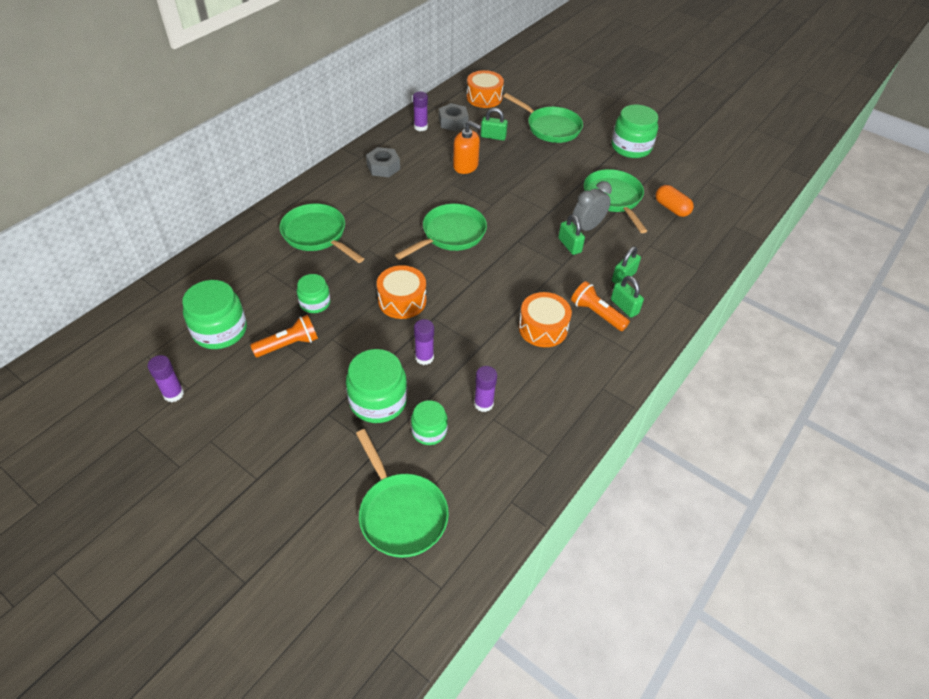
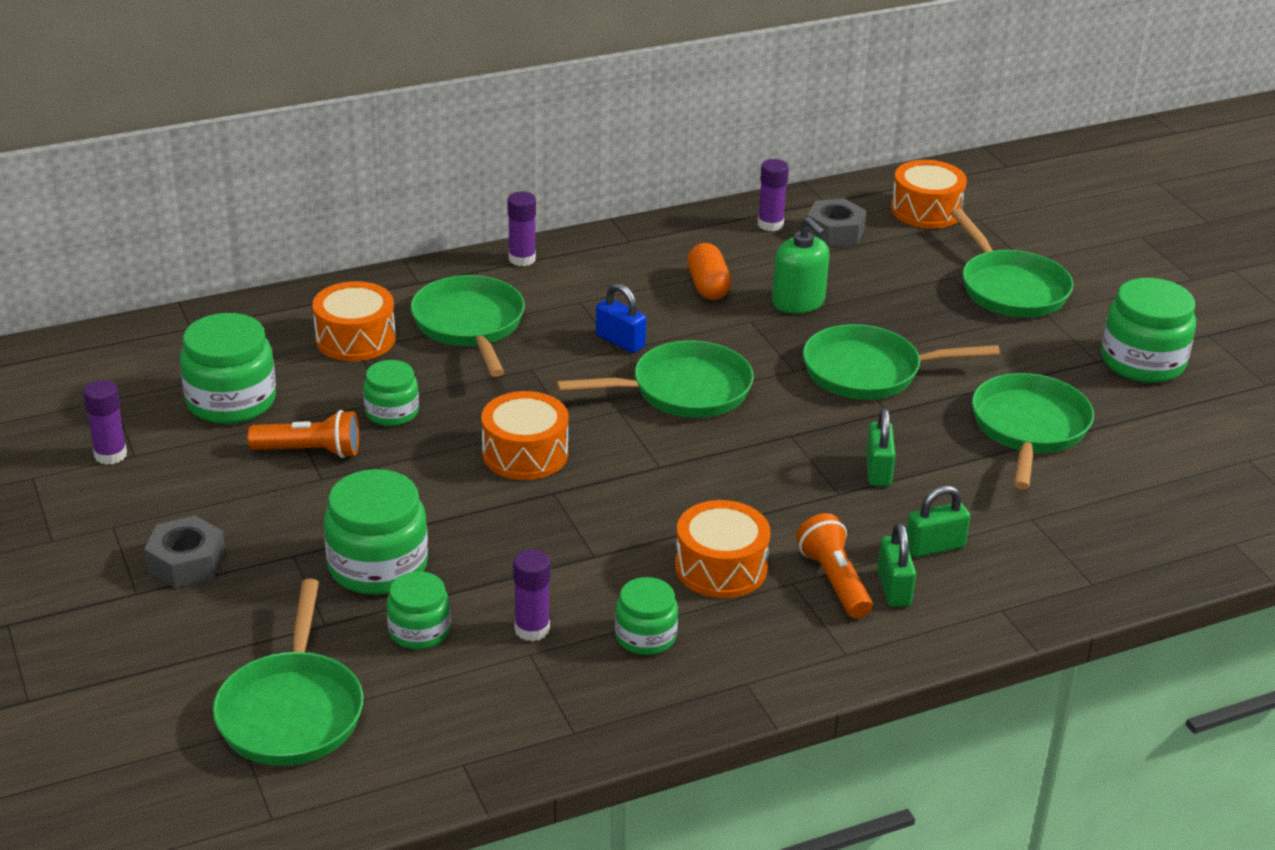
camera: 30 degrees right, 15 degrees down
(261, 265) = (355, 339): none -> orange drum
(383, 167) = (655, 264): grey nut -> grey nut (186, 562)
(399, 217) = (620, 341): none -> blue padlock
(424, 357) = (494, 538): purple glue stick -> purple glue stick (522, 259)
(465, 166) = (798, 302): orange soap dispenser -> green soap dispenser
(493, 136) = (888, 273): green padlock -> none
(525, 193) = (869, 372): none -> green pan
(539, 383) = (645, 636): none -> green jar
(587, 227) = (936, 455): grey clock -> none
(671, 208) = (1131, 477): orange capsule -> orange capsule (708, 286)

